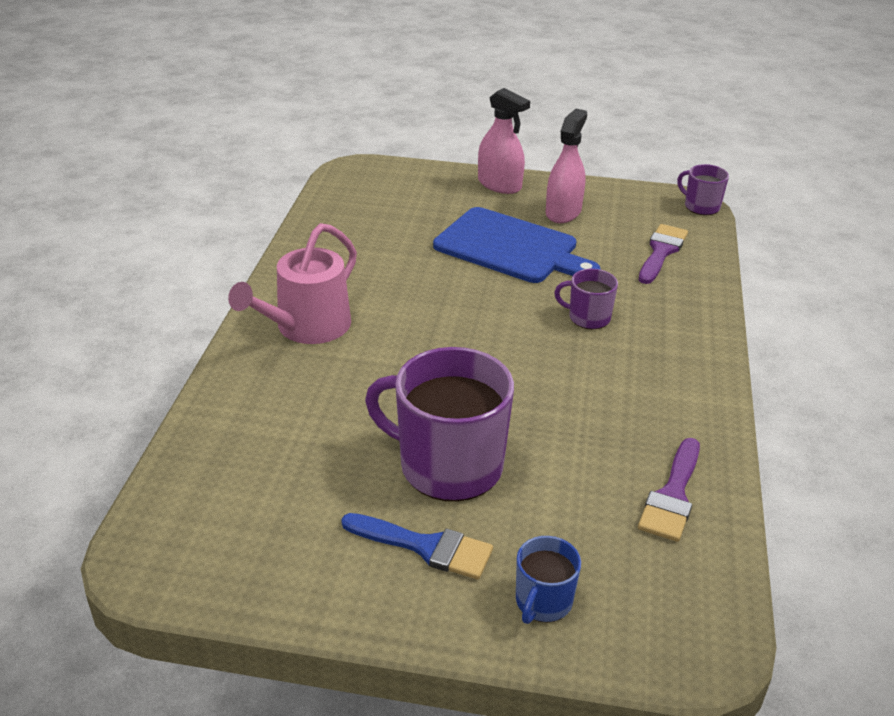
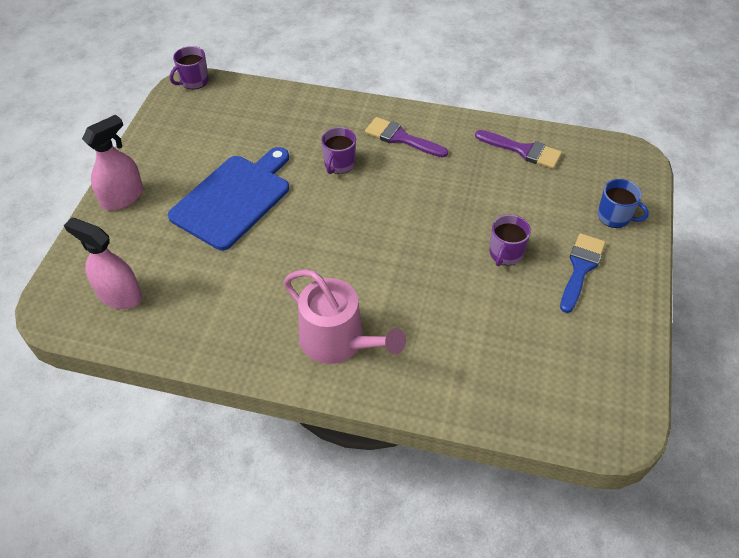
camera: 85 degrees left, 15 degrees up
(448, 466) = (505, 253): purple mug -> purple mug, size x0.49
(563, 212) = (183, 160): pink spray bottle -> pink spray bottle (119, 295)
(661, 251) = (256, 113): purple brush -> purple brush (401, 138)

